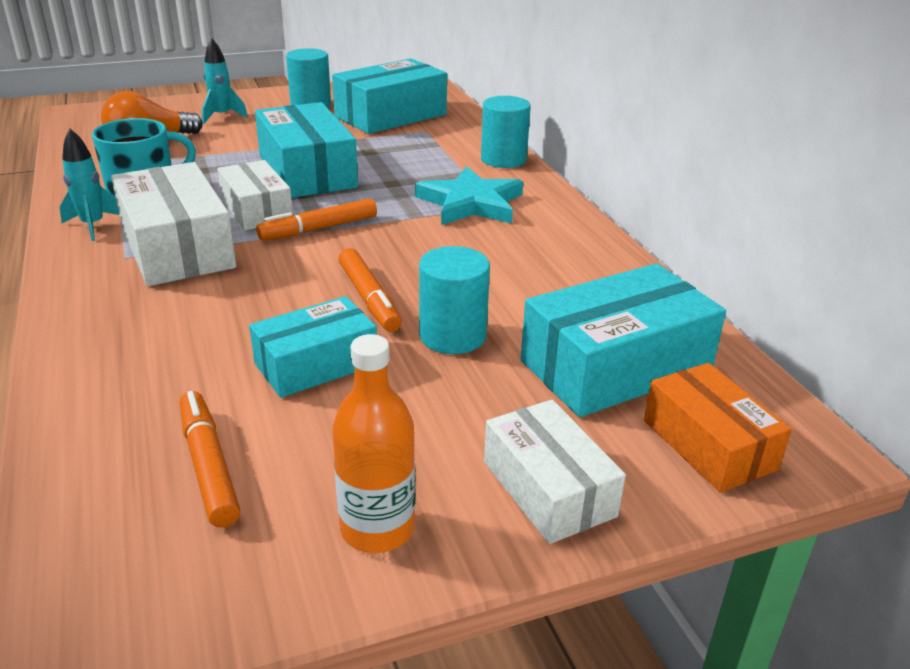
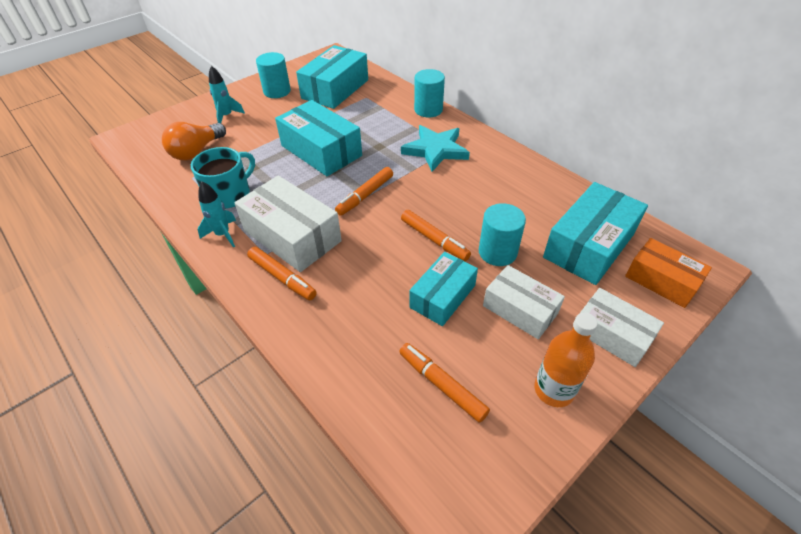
camera: 20 degrees left, 15 degrees up
(119, 286) = (282, 277): none -> orange marker
(256, 210) = (316, 191): white box -> white box (520, 309)

